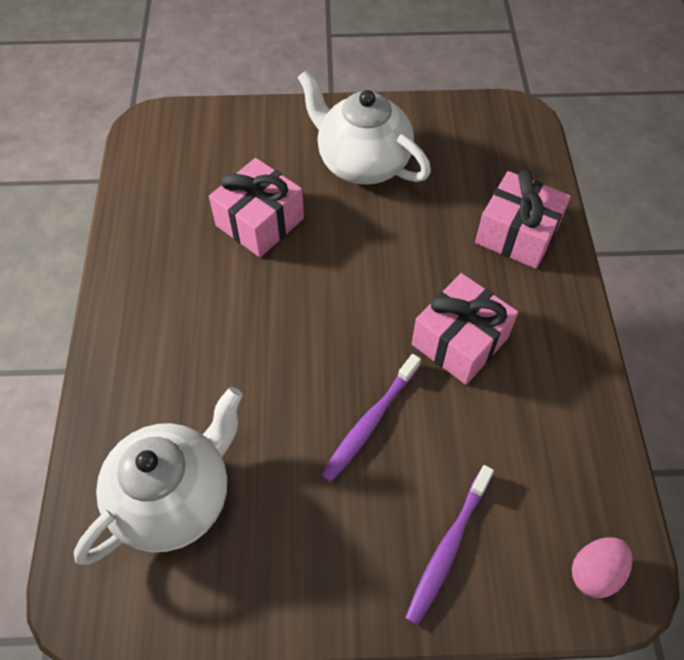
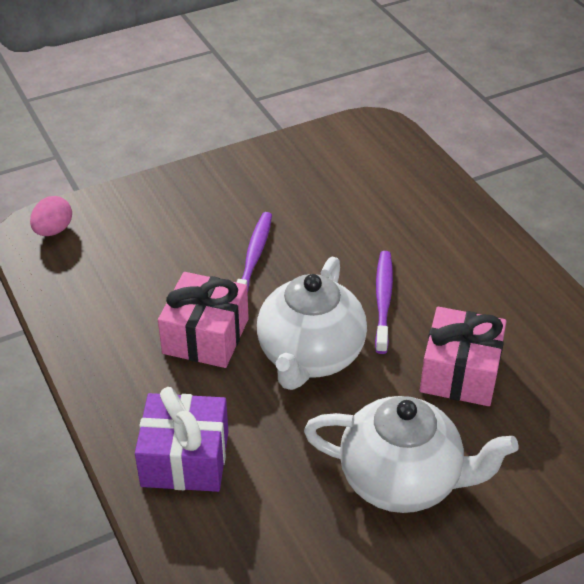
camera: 155 degrees right, 15 degrees down
(175, 497) = (364, 178): white teapot -> white teapot (310, 356)
(448, 548) = (162, 211): purple toothbrush -> purple toothbrush (383, 300)
(517, 234) = (185, 458): pink gift -> purple gift

